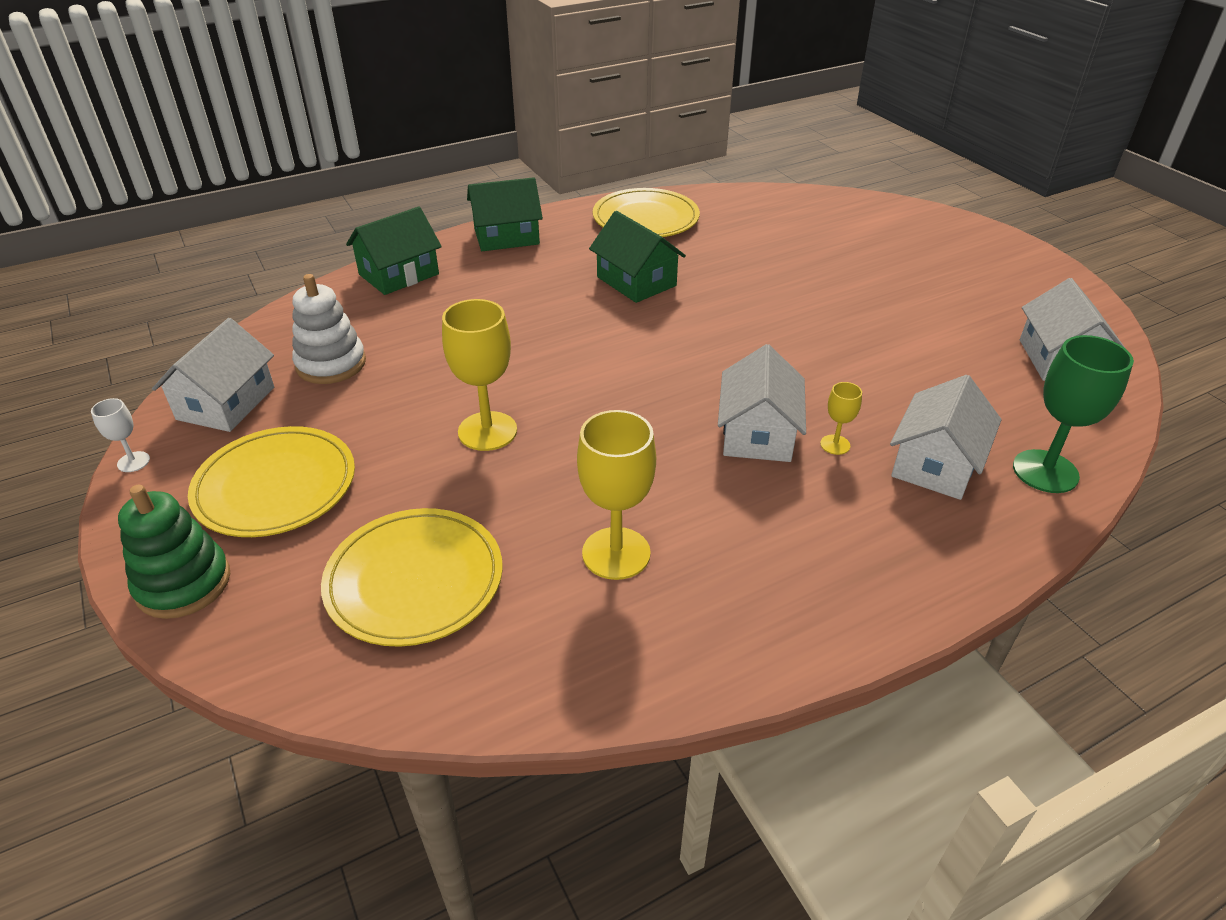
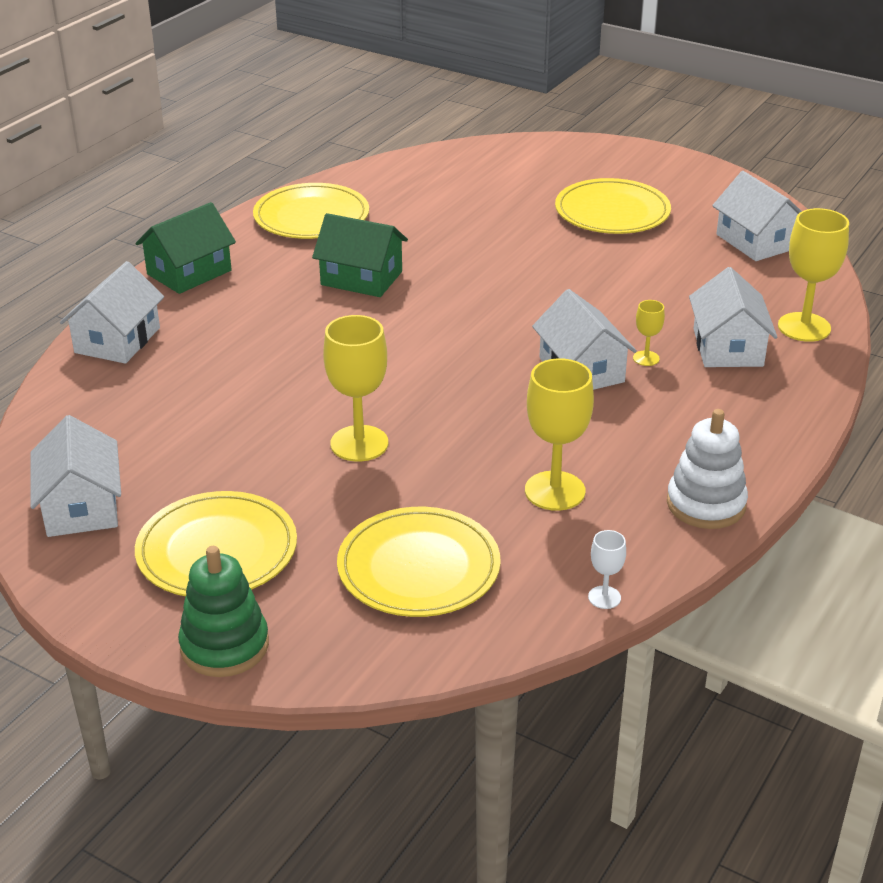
camera: 30 degrees left, 5 degrees down
(133, 462) = (51, 583): white goblet -> white goblet (604, 597)
(331, 364) = (146, 440): white stacking toy -> white stacking toy (706, 504)
(399, 274) = (117, 340): green house -> white house
(924, 288) = (612, 212): none -> yellow plate
(1045, 471) = (804, 327): green goblet -> yellow goblet

